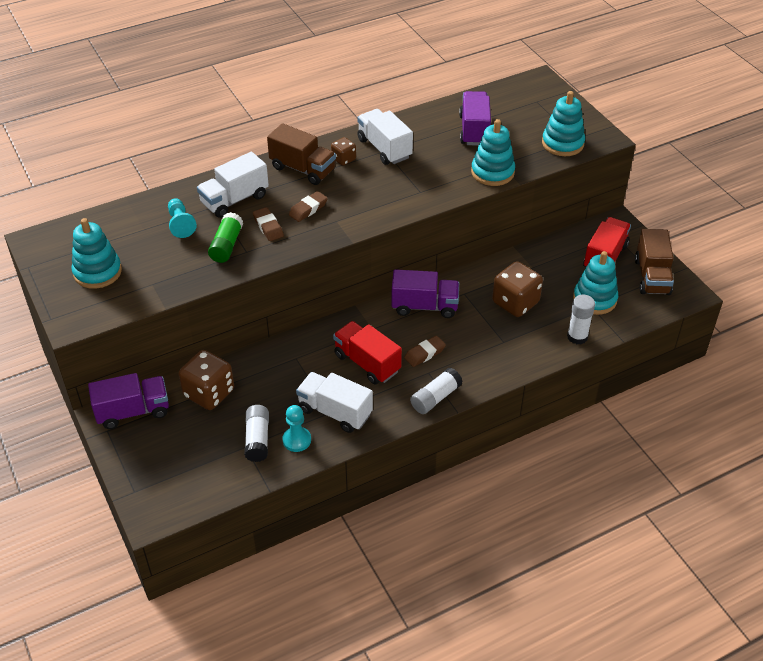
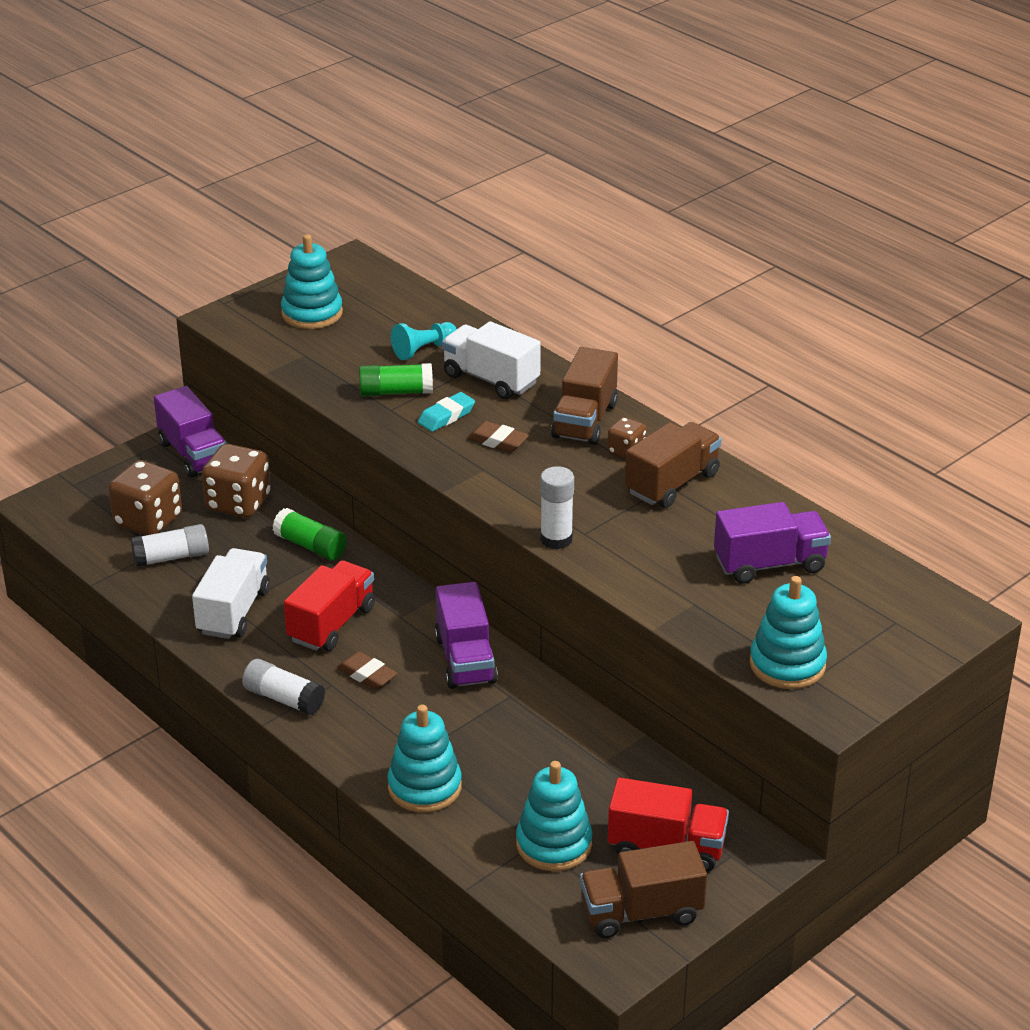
camera: 75 degrees right, 10 degrees down
(268, 227) = (446, 416): brown eraser -> turquoise eraser
(278, 361) = (310, 546): none -> green glue stick
(297, 440) = (177, 589): turquoise pawn -> none
(384, 148) = (672, 483): white truck -> brown truck
(492, 172) = (667, 597): turquoise stacking toy -> turquoise stacking toy (424, 787)
(515, 303) = (510, 753): brown dice -> brown dice (148, 521)
(577, 337) = (457, 832): white glue stick -> white glue stick (556, 539)

